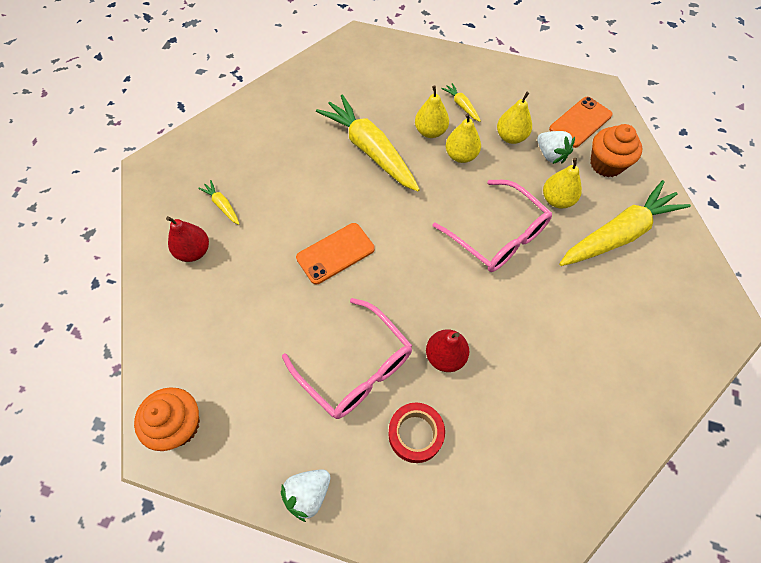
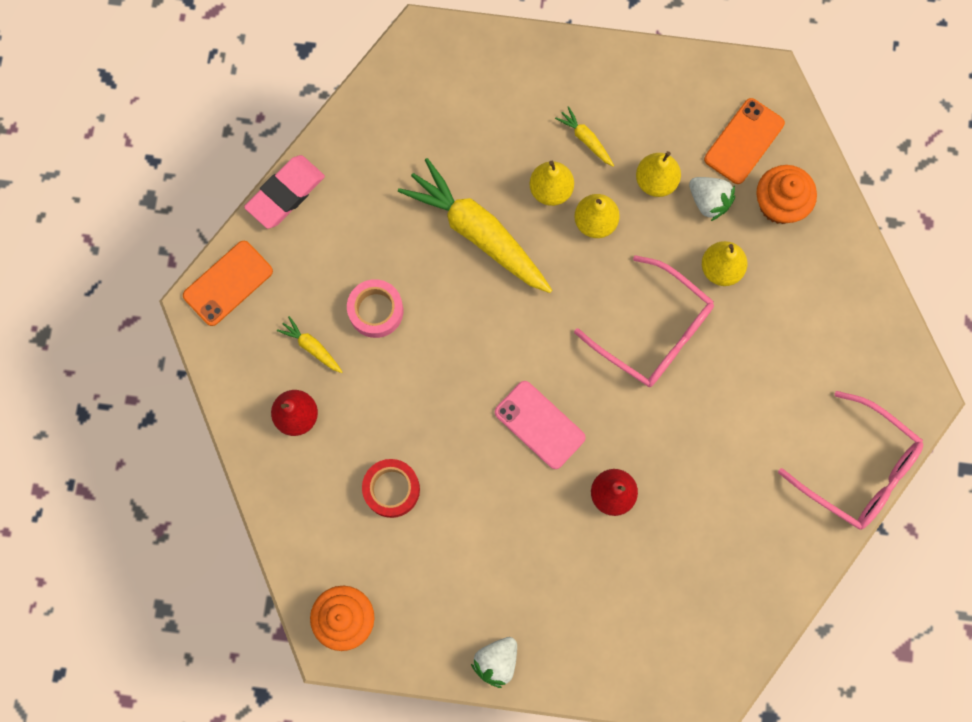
camera: 10 degrees left, 15 degrees up
(236, 108) = (285, 194): none -> pink eraser
(279, 189) = (376, 311): none -> pink tape
(335, 253) = (465, 389): orange phone -> orange phone (228, 283)
(355, 367) = (517, 523): pink glasses -> pink glasses (858, 469)
(391, 290) = (539, 425): none -> pink phone
(415, 434) = (593, 584): red tape -> red tape (391, 489)
(618, 234) = (796, 305): yellow carrot -> none

